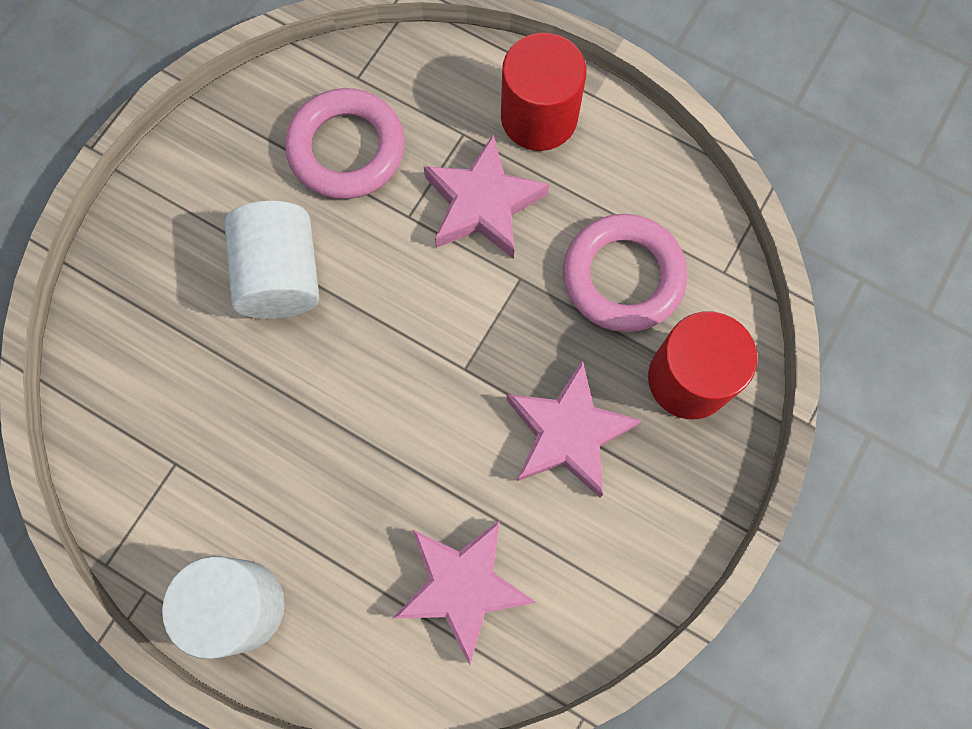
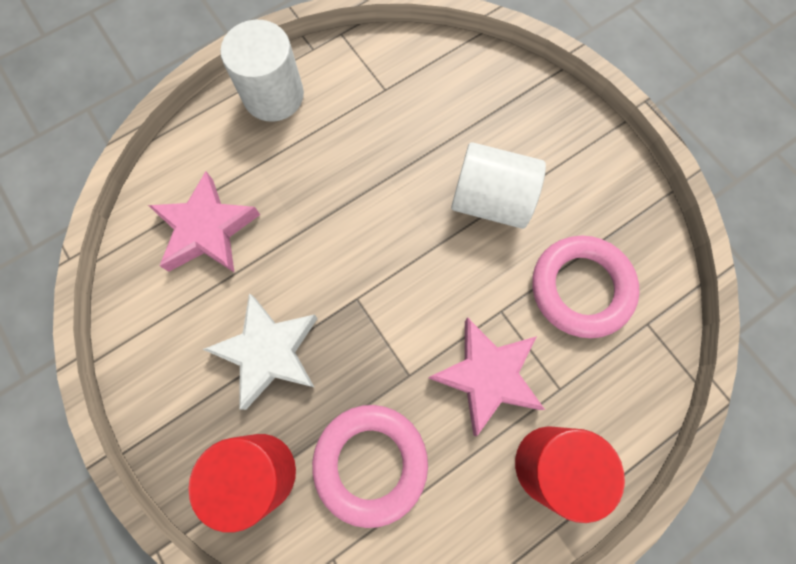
camera: 115 degrees right, 0 degrees up
(568, 433) = (268, 352): pink star -> white star

